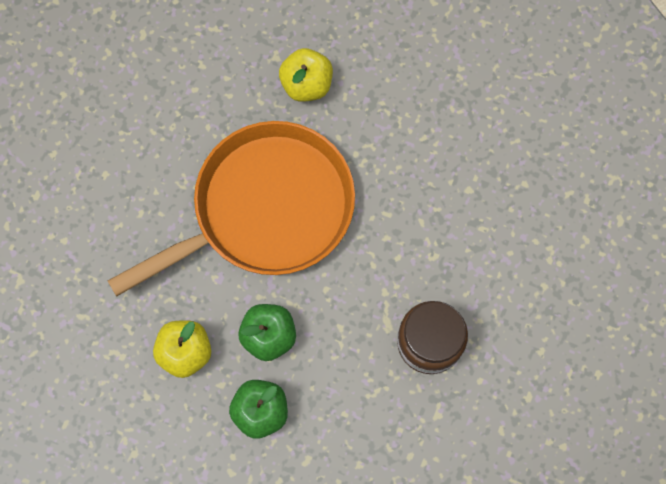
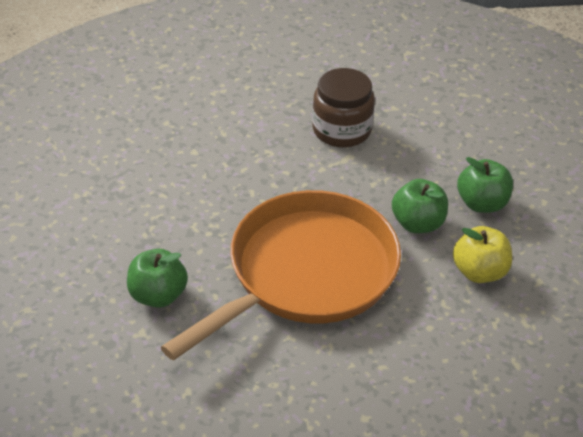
camera: 120 degrees left, 30 degrees down
(266, 208) = (306, 273): orange pan -> orange pan turned 105 degrees clockwise
(306, 84) = (158, 295): yellow apple -> green apple

